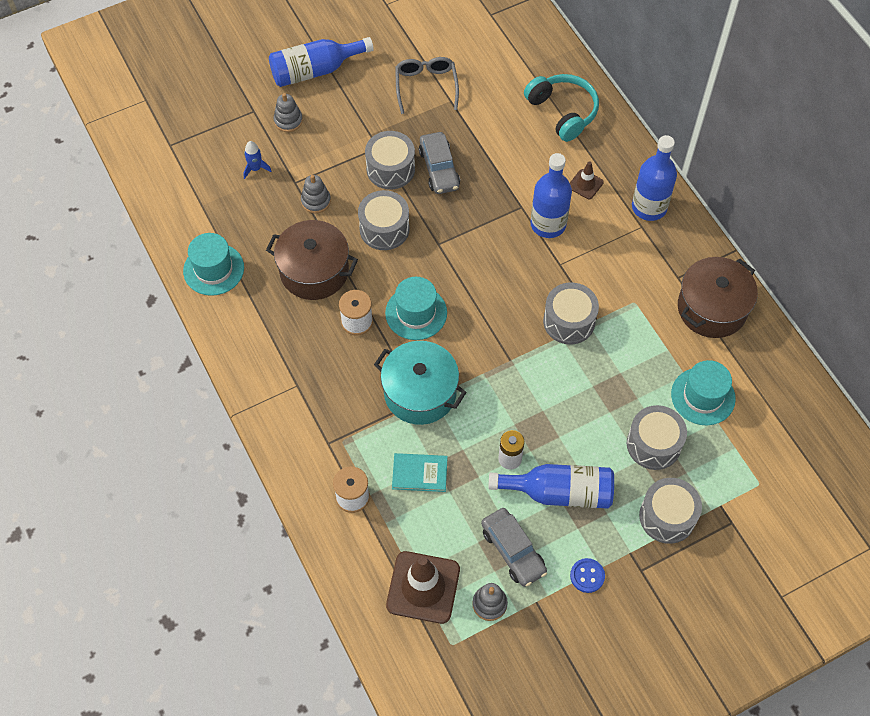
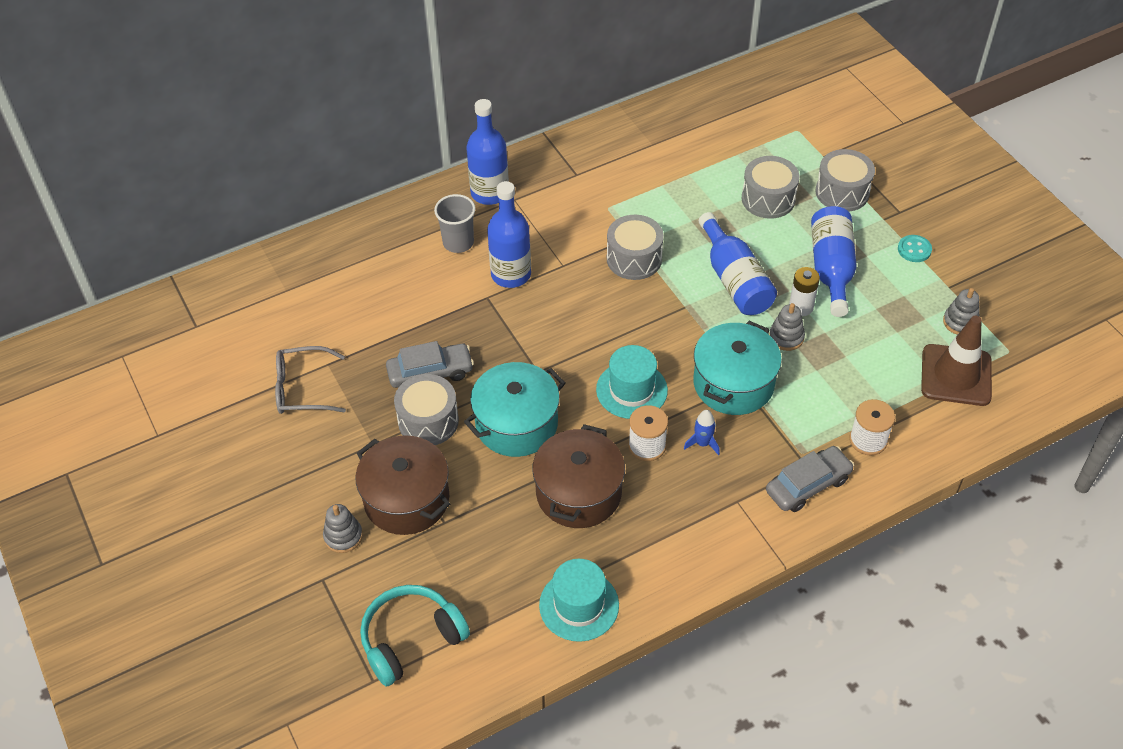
camera: 90 degrees left, 10 degrees down
(255, 168) = (420, 569): blue rocket -> blue rocket (702, 443)
(315, 70) = (261, 510): blue bottle -> blue bottle (734, 280)
(316, 201) = (474, 497): grey stacking toy -> grey stacking toy (786, 337)
(384, 229) = (516, 424): grey drum -> turquoise pot
(419, 473) = (830, 381): turquoise book -> none
(513, 551) = (900, 304): grey car -> grey car (808, 485)
(563, 112) = (355, 260): turquoise headphones -> turquoise headphones (411, 639)
(585, 184) = (458, 242): brown traffic cone -> grey cup
(587, 576) = (914, 249): blue button -> turquoise button
(703, 396) = (711, 162): turquoise hat -> none
(712, 308) = (612, 152): brown pot -> brown pot (406, 499)

